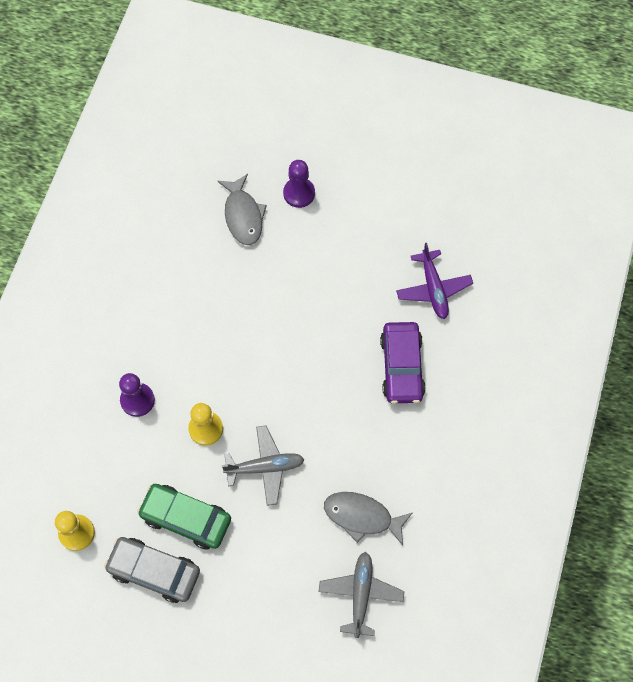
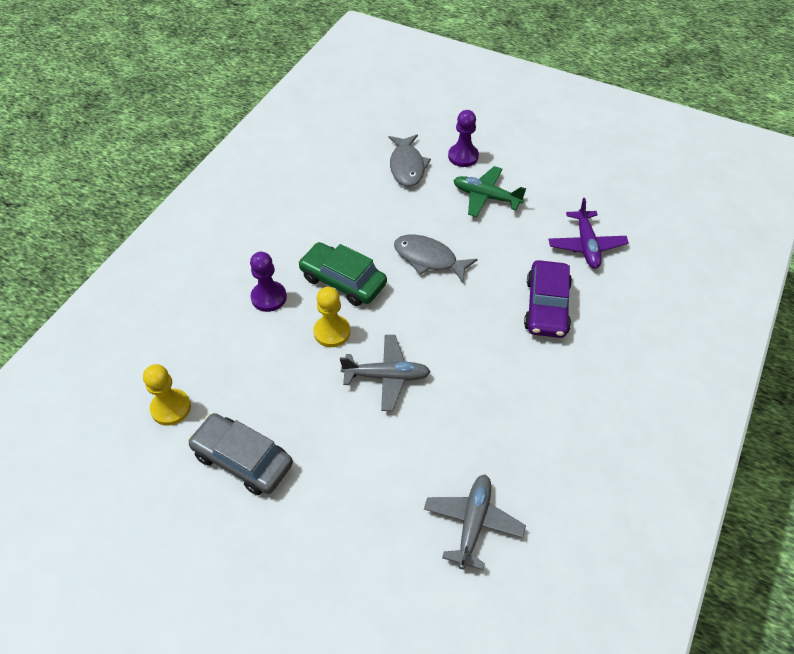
camera: 10 degrees right, 15 degrees down
(186, 518) = (291, 412): green car -> green car (343, 281)
(329, 243) = (486, 197): none -> green plane
(362, 517) = (485, 441): grey fish -> grey fish (428, 259)

